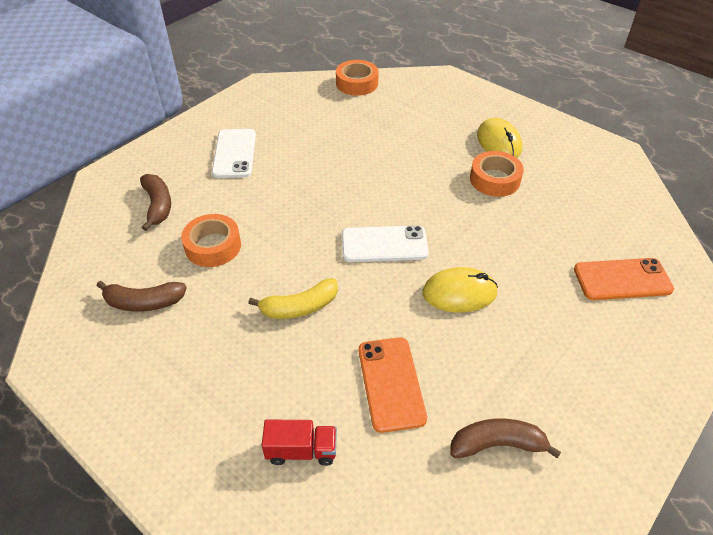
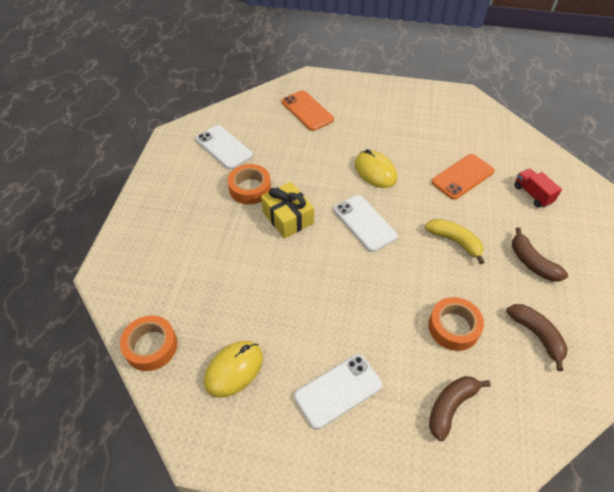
camera: 120 degrees left, 5 degrees up
(434, 191) = (288, 217): none -> yellow gift
(497, 444) = (455, 129): brown banana -> brown banana (532, 262)
(499, 142) = (199, 200): yellow mouse -> yellow mouse (234, 369)
(576, 181) = (224, 147): none -> white phone

